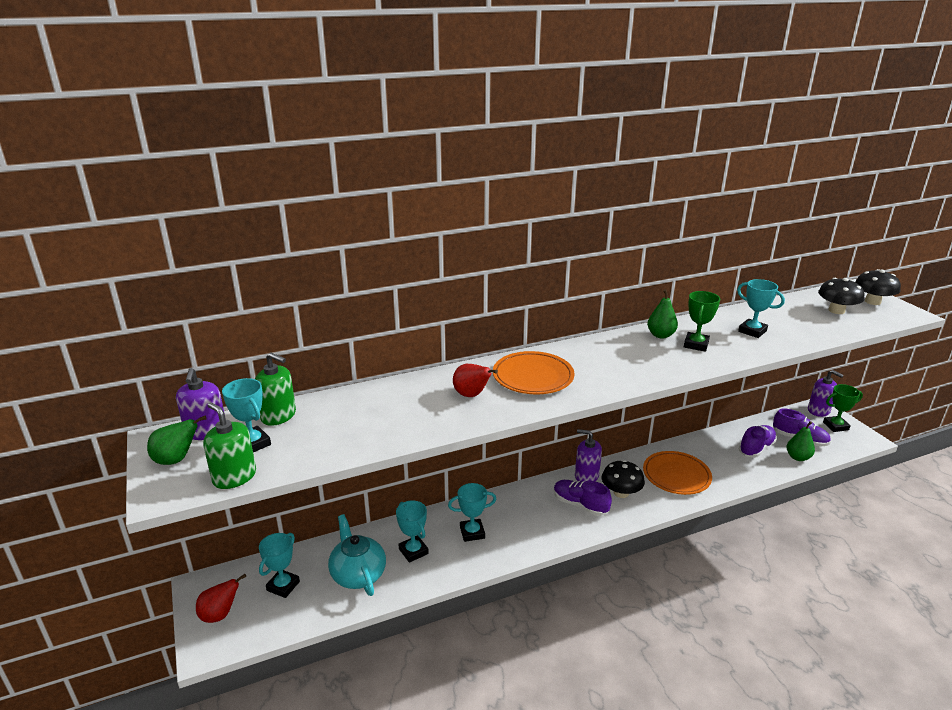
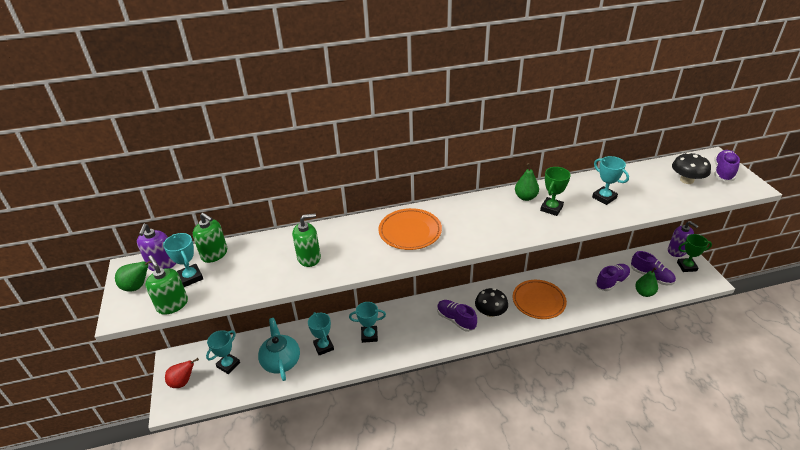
camera: 10 degrees right, 10 degrees up
(410, 412) = (309, 258): none -> green soap dispenser
(472, 395) = (358, 245): red pear -> none
(586, 476) = (467, 295): purple soap dispenser -> none
(872, 301) = (723, 172): black mushroom -> purple shoe

